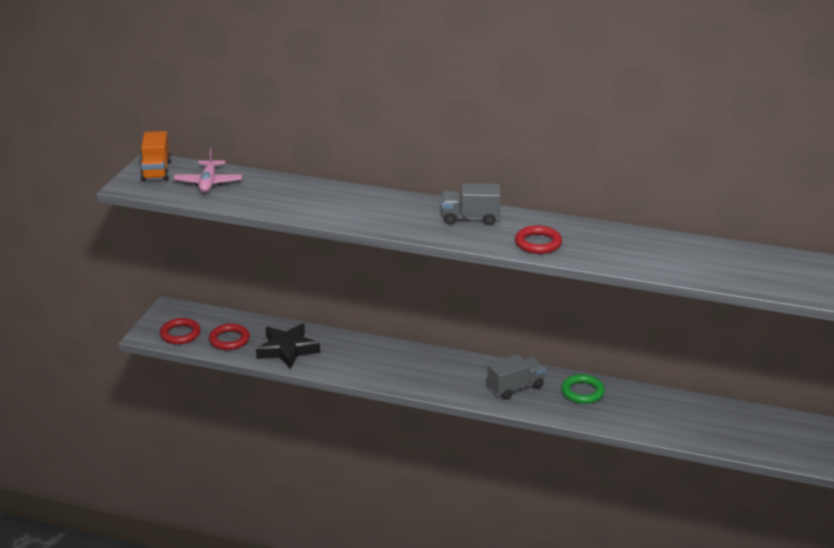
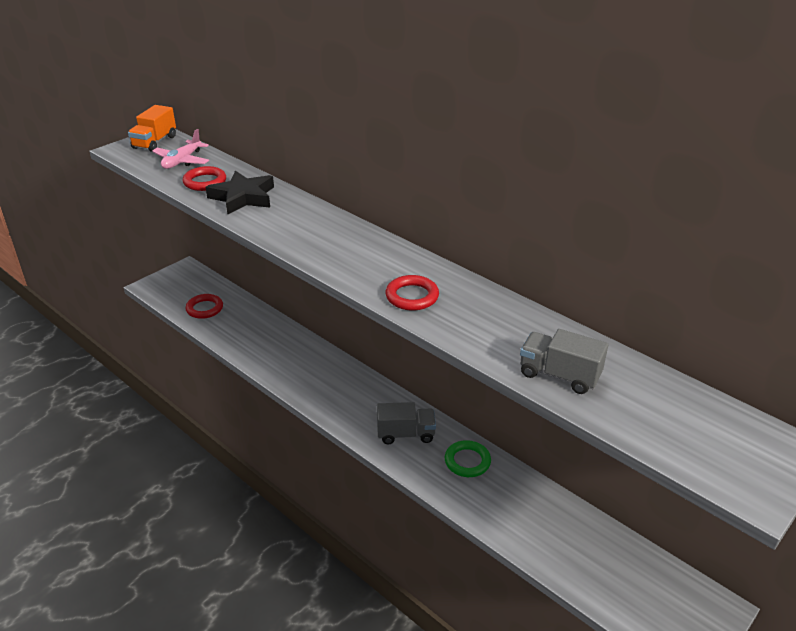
camera: 25 degrees right, 5 degrees up
(180, 334) = (173, 292): red ring -> red ring (205, 182)
(287, 349) = (241, 331): black star -> black star (243, 197)
(470, 218) = (370, 251): grey truck -> grey truck (559, 375)

